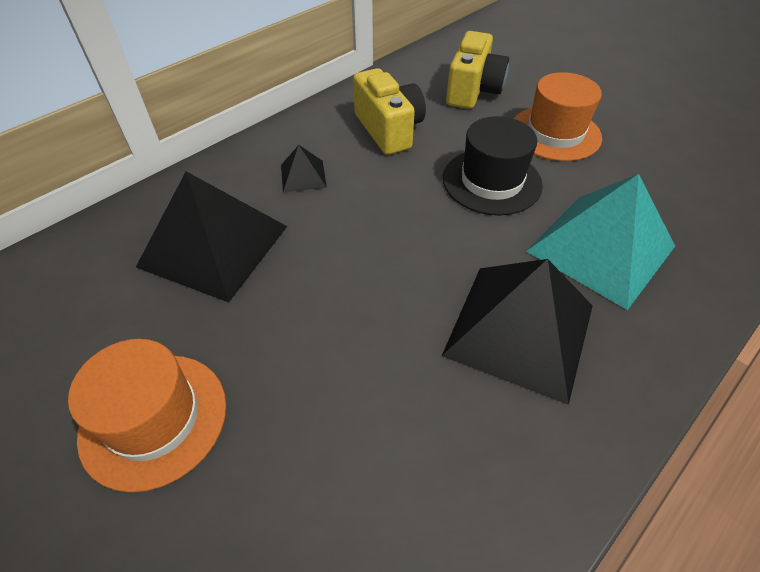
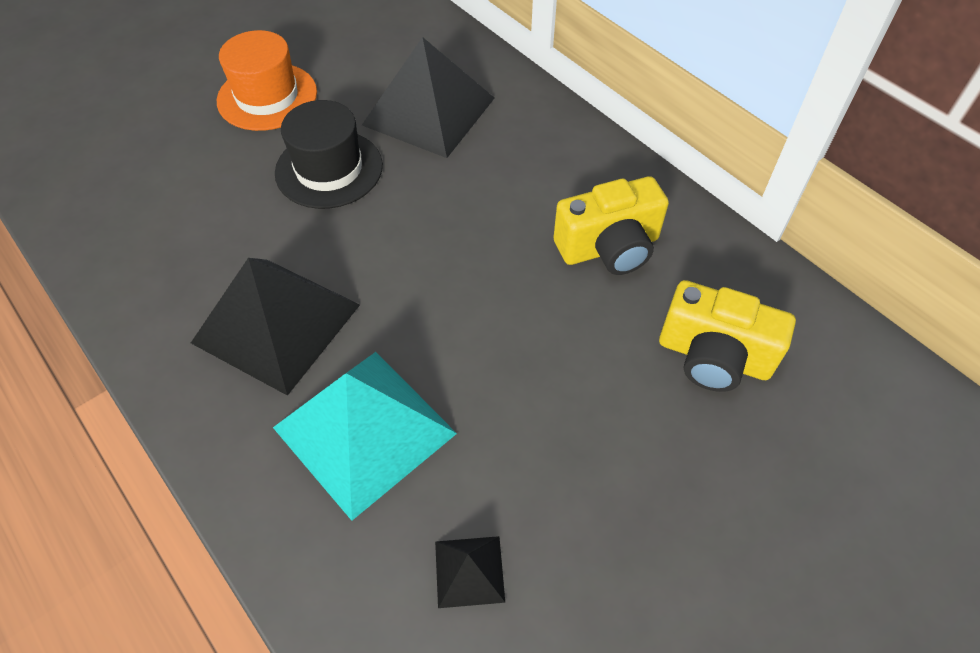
camera: 95 degrees right, 5 degrees up
(303, 176) = (523, 168): black pyramid -> black pyramid (469, 571)
(491, 181) = (498, 341): black hat -> black hat (329, 169)
(555, 133) = (601, 443): orange hat -> none

